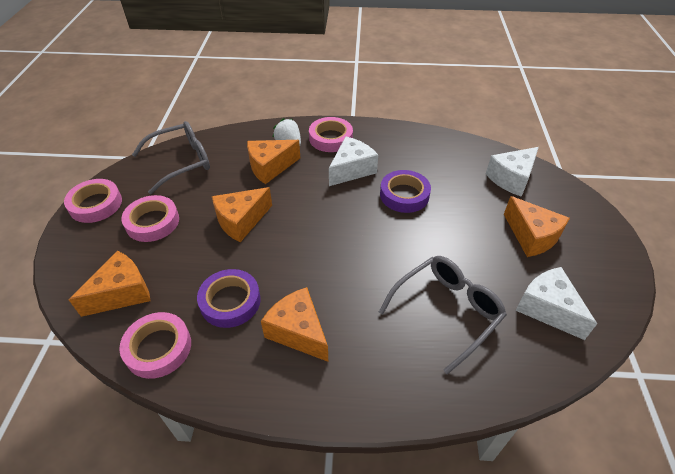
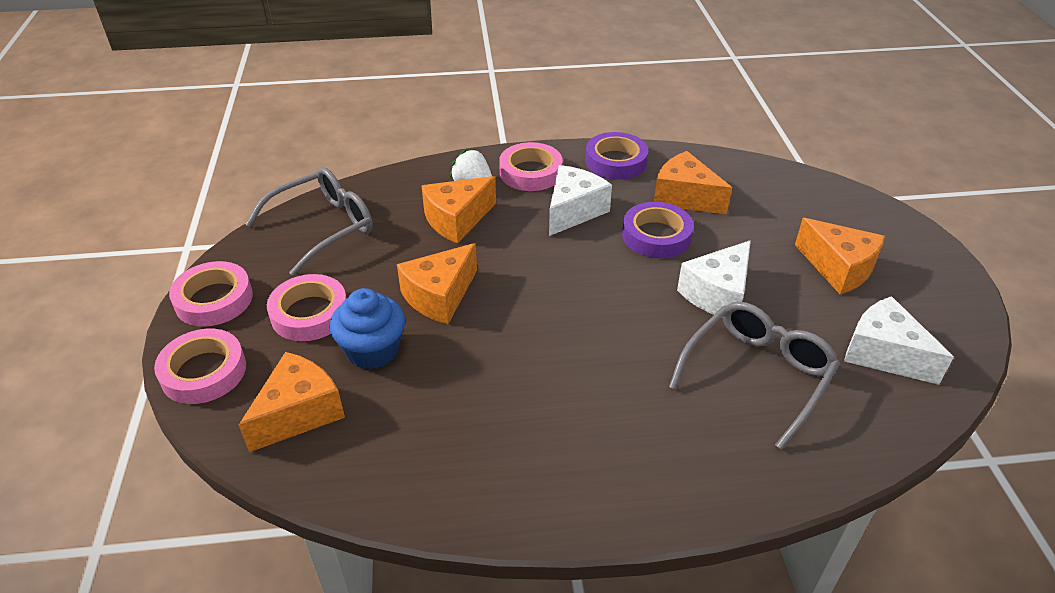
camera: 10 degrees left, 5 degrees down
(158, 348) = (379, 476): pink tape -> pink tape (203, 372)
(184, 254) = (373, 350): none -> blue cupcake
(230, 301) = (460, 402): purple tape -> purple tape (616, 161)
(298, 332) = (568, 427): orange cheese -> orange cheese (684, 197)
(511, 179) = (792, 199): white cheese -> white cheese (717, 294)

